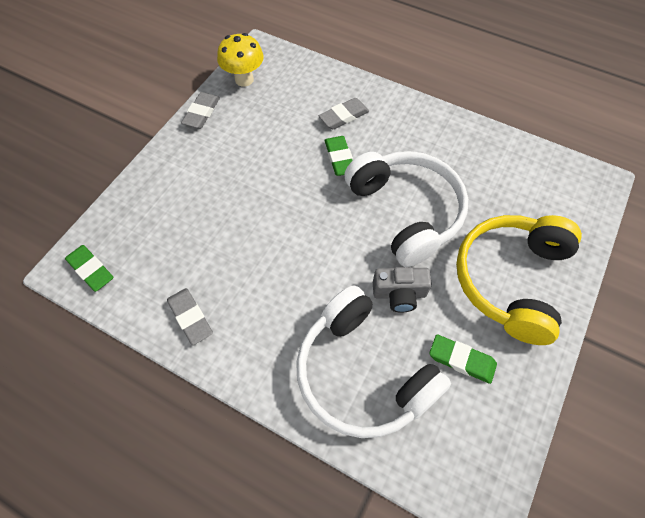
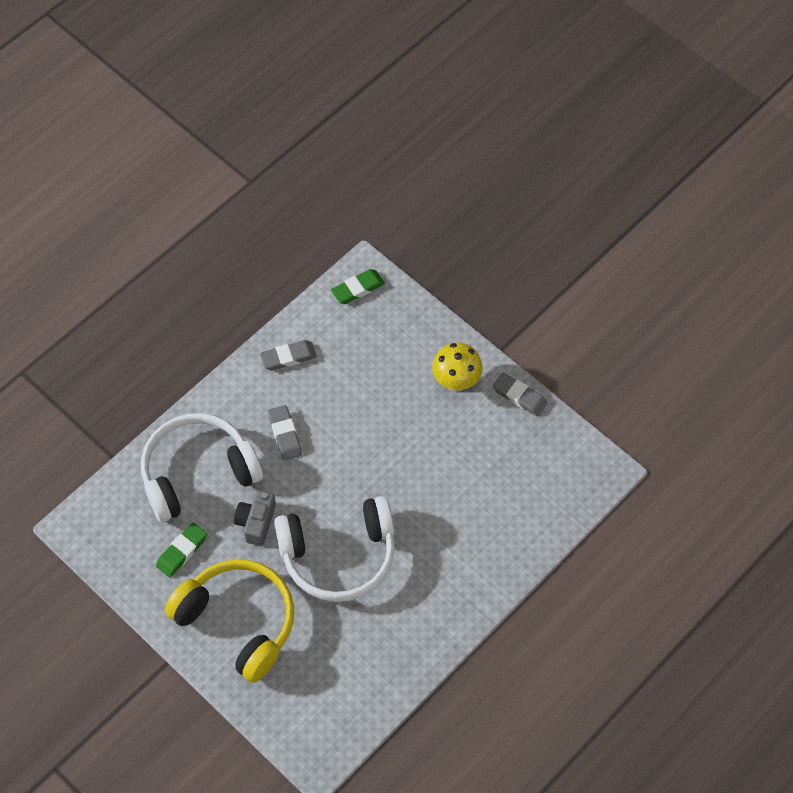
camera: 105 degrees right, 0 degrees up
(244, 79) = (560, 445): yellow mushroom -> yellow mushroom (456, 382)
(339, 158) = (422, 513): green eraser -> none
(344, 116) = (478, 532): grey eraser -> grey eraser (285, 434)

